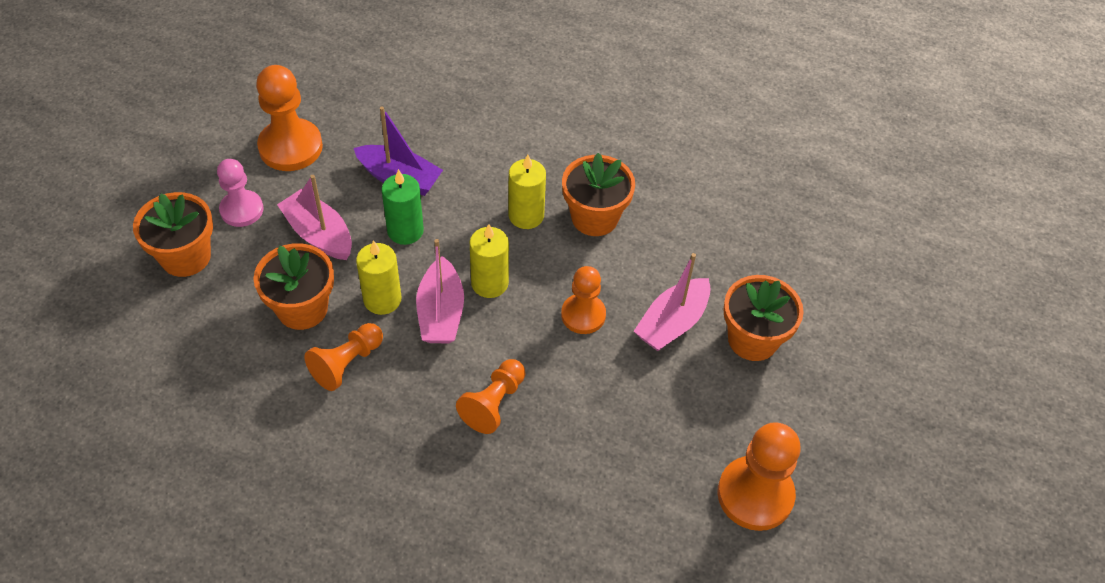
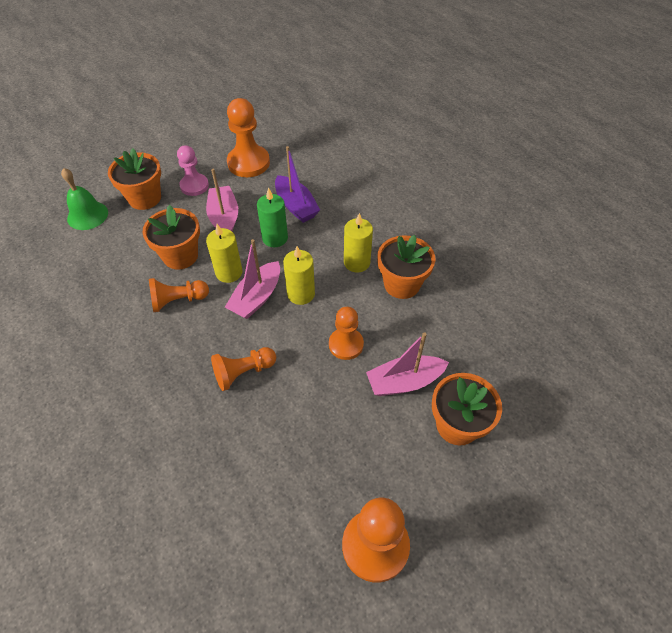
camera: 35 degrees right, 0 degrees up
(123, 316) = (87, 215): none -> green bell

